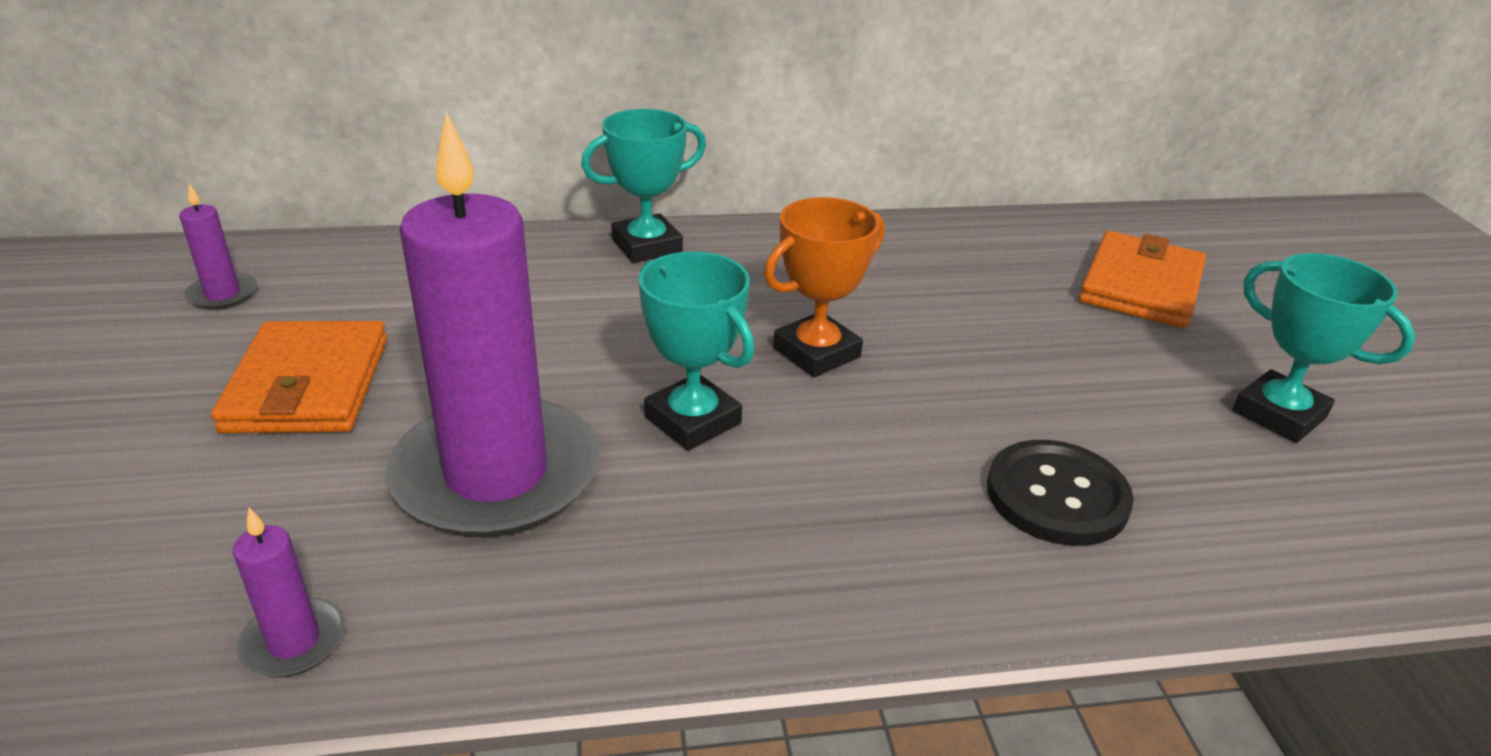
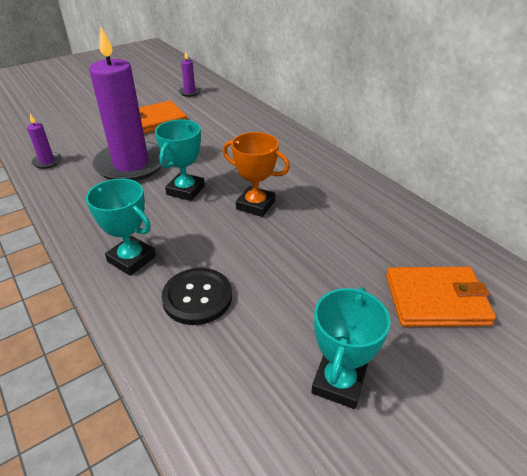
camera: 65 degrees right, 5 degrees up
(647, 246) = (297, 144): turquoise trophy -> turquoise trophy (131, 259)

